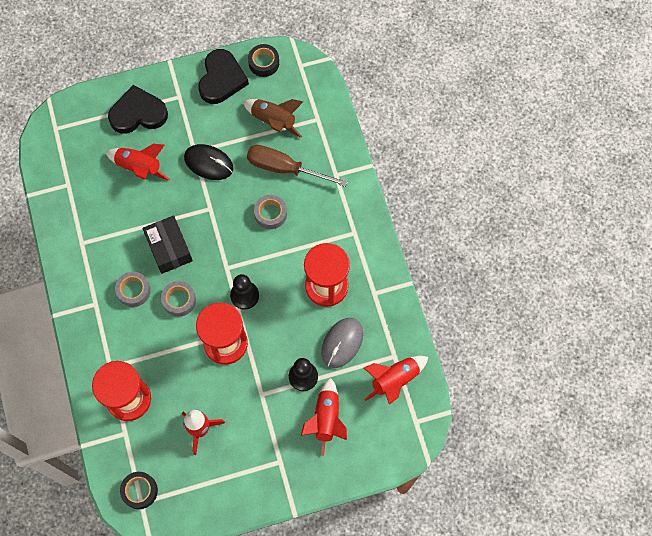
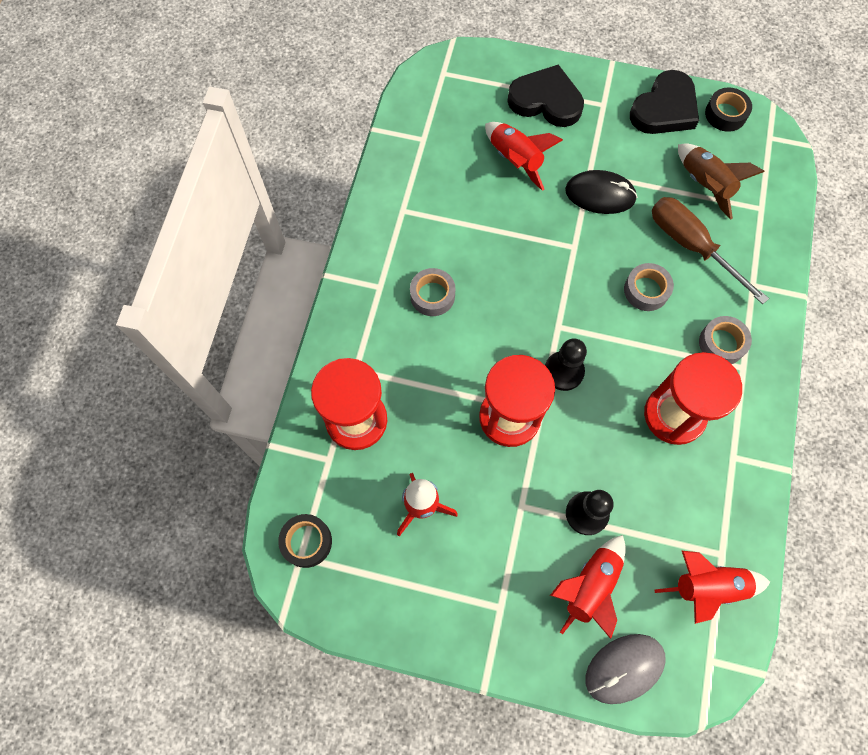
camera: 30 degrees right, 0 degrees up
(169, 248) = (500, 268): black box -> none
(179, 300) = (480, 335): grey tape -> grey tape (721, 343)
(208, 163) = (600, 194): black mouse -> black mouse turned 45 degrees counterclockwise
(342, 343) = (659, 498): grey mouse -> grey mouse (624, 668)

